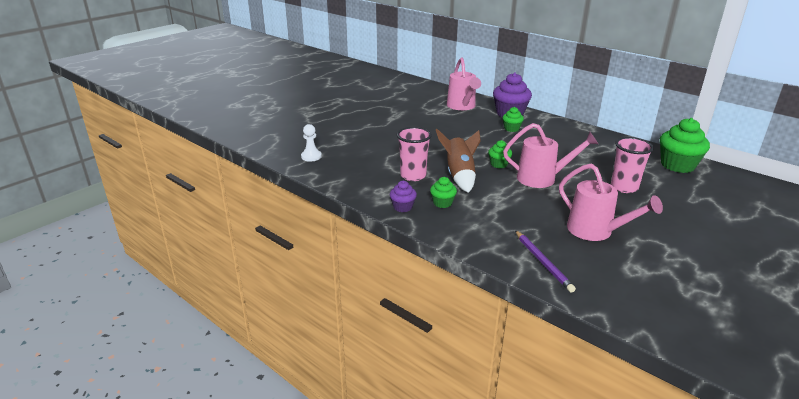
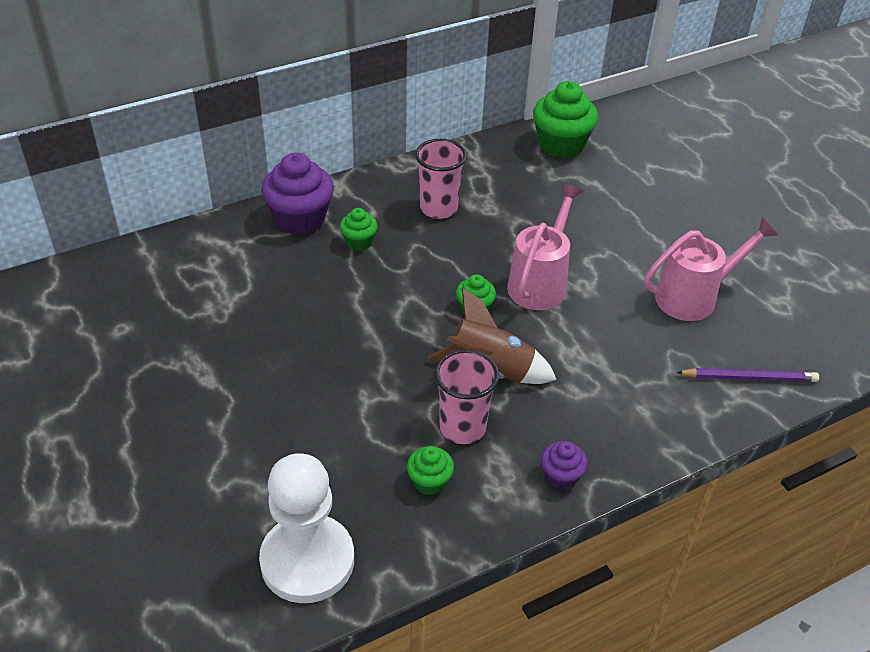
camera: 70 degrees left, 15 degrees up
(311, 156) = (307, 560): white pawn -> white pawn, size x2.13
(442, 203) = (567, 422): green cupcake -> green cupcake (429, 482)
(462, 107) = (227, 263): pink watering can -> none
(624, 187) = (597, 218): pink cup -> pink cup (438, 208)

